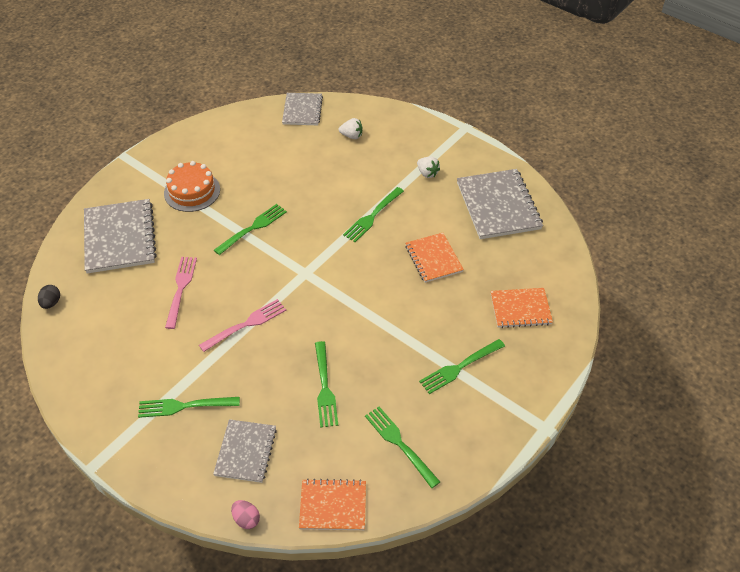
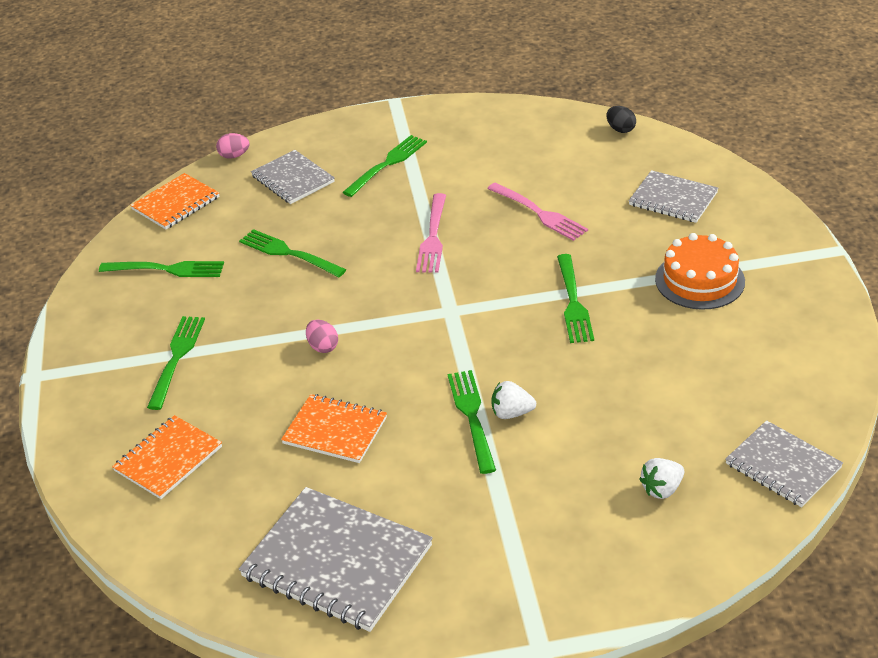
camera: 135 degrees right, 10 degrees down
(120, 238) = (673, 199): grey notebook -> grey notebook, size x0.62
(385, 307) = (323, 347): none -> pink egg
(427, 173) = (488, 525): white strawberry -> white strawberry (511, 413)

